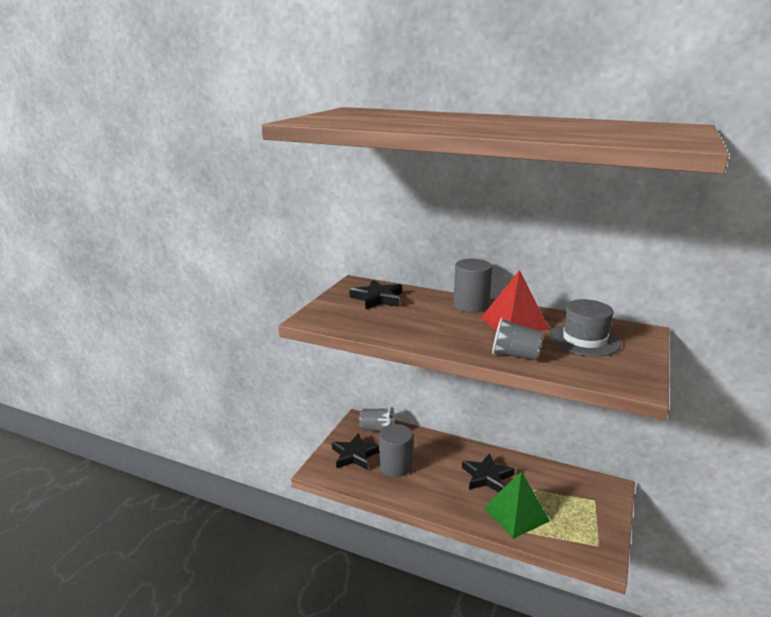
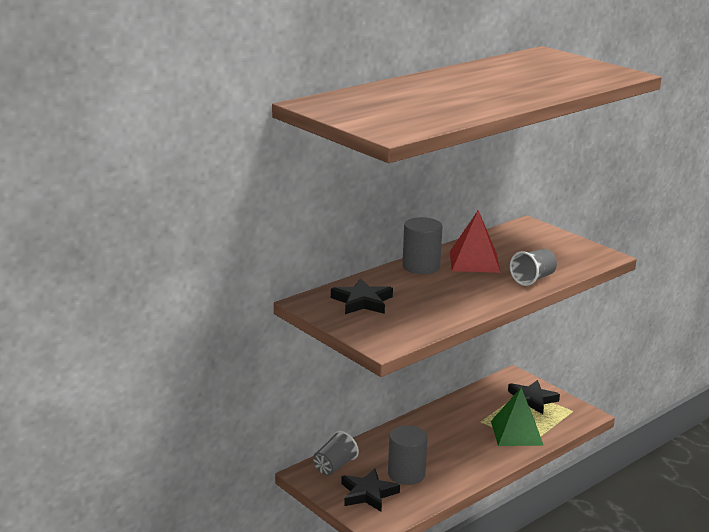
camera: 65 degrees left, 0 degrees up
(487, 477) = (459, 429): black star -> black star (531, 400)
(584, 340) = (525, 247): grey hat -> none

